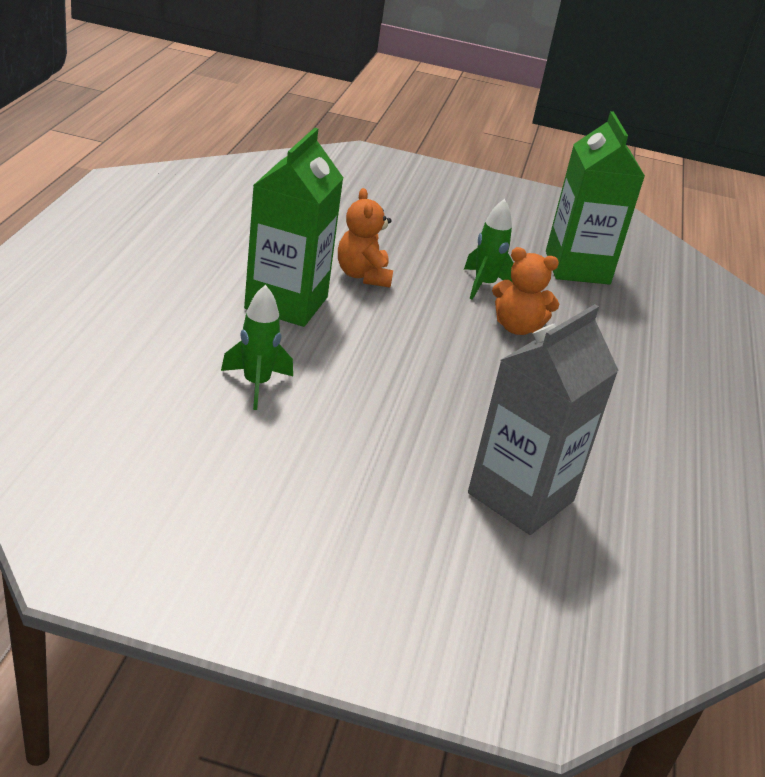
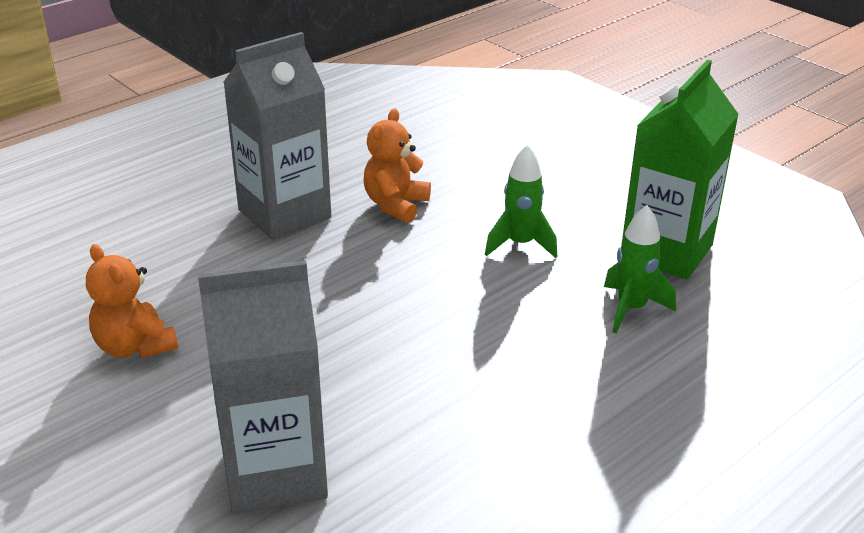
camera: 40 degrees right, 0 degrees up
(256, 384) = (162, 281): green rocket -> green rocket (631, 309)
(286, 303) = (284, 214): green carton -> grey carton
(517, 327) = (502, 298): orange teddy bear -> orange teddy bear (135, 346)

